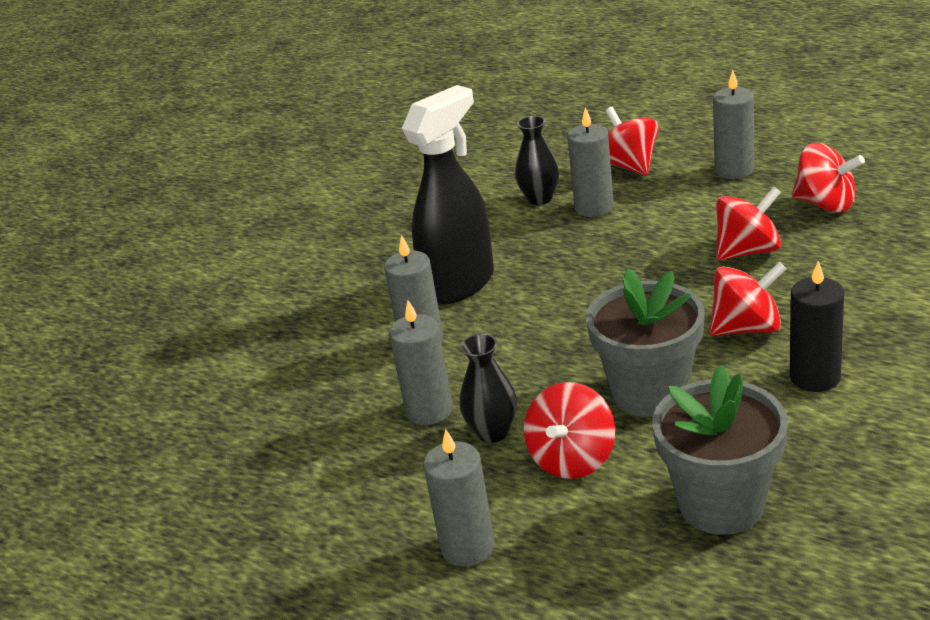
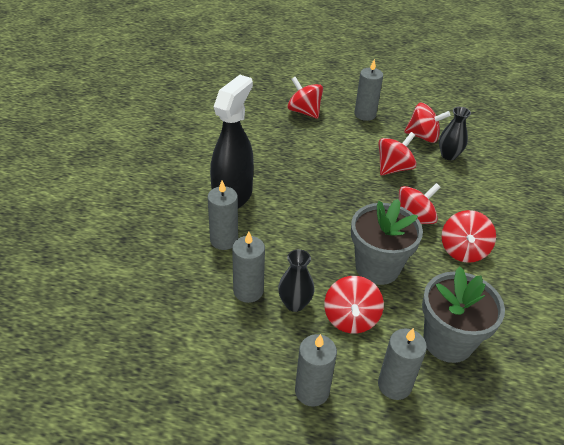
camera: 25 degrees left, 10 degrees up
(540, 198) = (259, 134): black vase -> black vase (448, 155)
(594, 207) = (294, 140): grey candle -> grey candle (394, 385)
(815, 377) = (463, 250): black candle -> red spinning top

